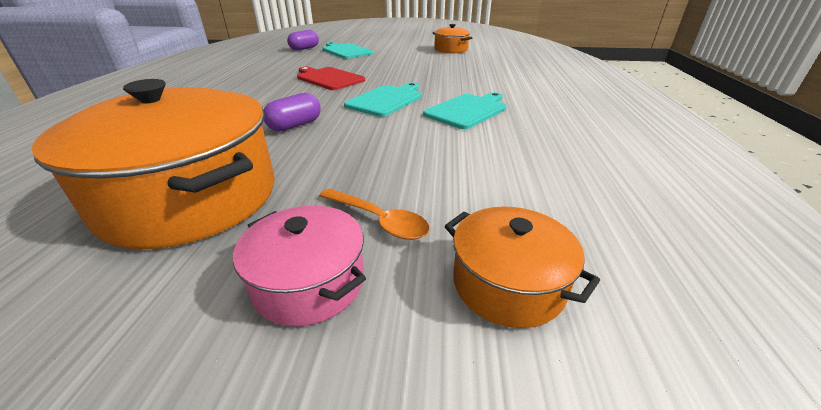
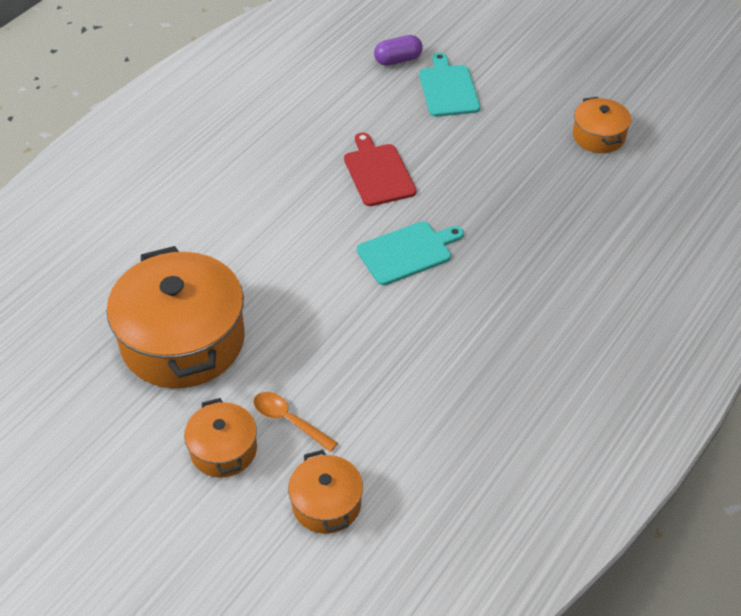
camera: 30 degrees right, 15 degrees up
(295, 125) = (293, 268): purple capsule -> none
(309, 282) = (223, 450): pink pot -> orange pot
(378, 220) = (289, 420): orange spoon -> orange spoon turned 150 degrees clockwise
(467, 110) = (473, 309): turquoise cutting board -> none

